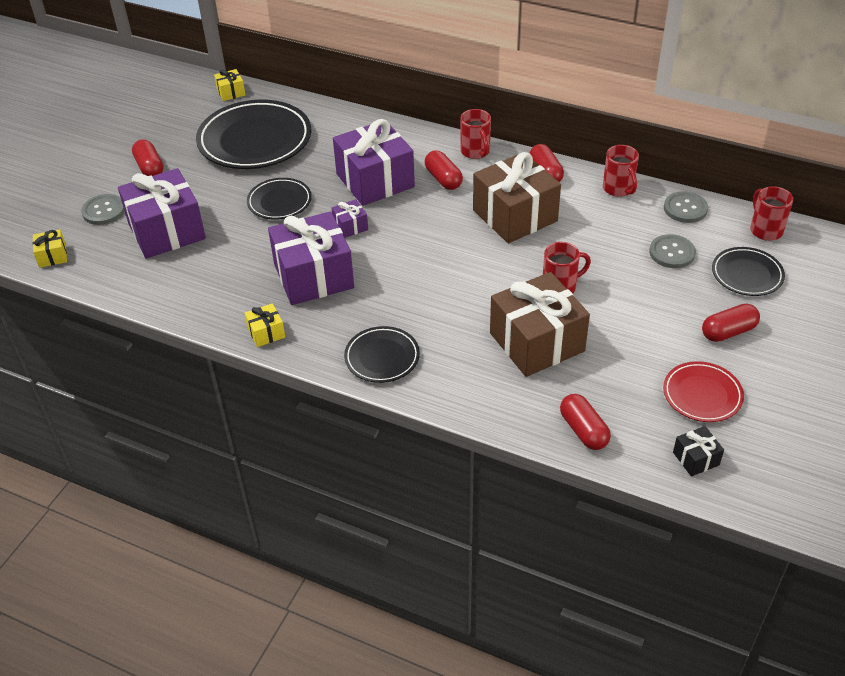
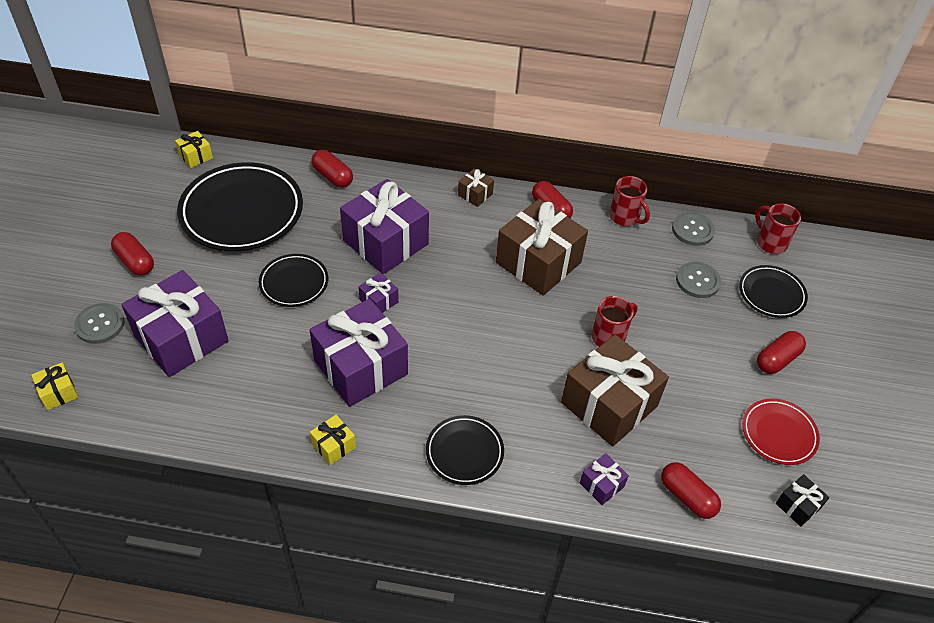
camera: 20 degrees left, 5 degrees up
(443, 179) = (454, 230): red capsule -> red capsule (333, 176)
(475, 152) = (475, 194): red mug -> brown gift
(502, 406) = (601, 485): none -> purple gift

